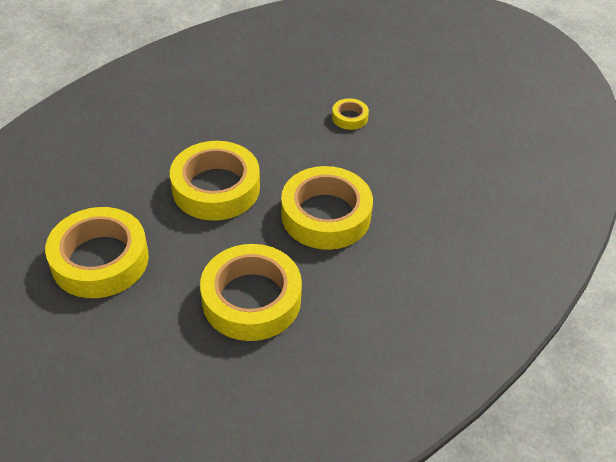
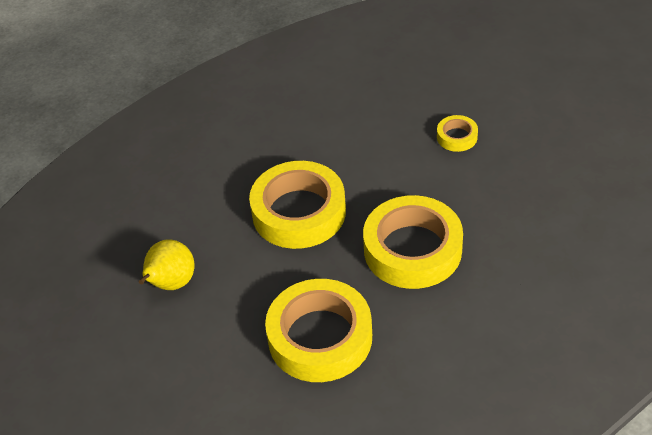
camera: 15 degrees right, 0 degrees up
(100, 259) = (171, 284): yellow tape -> yellow pear

